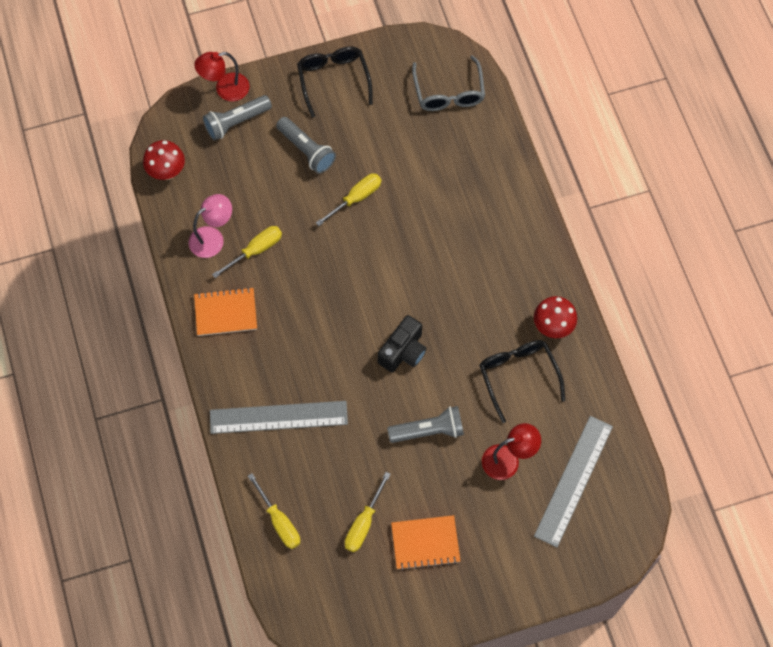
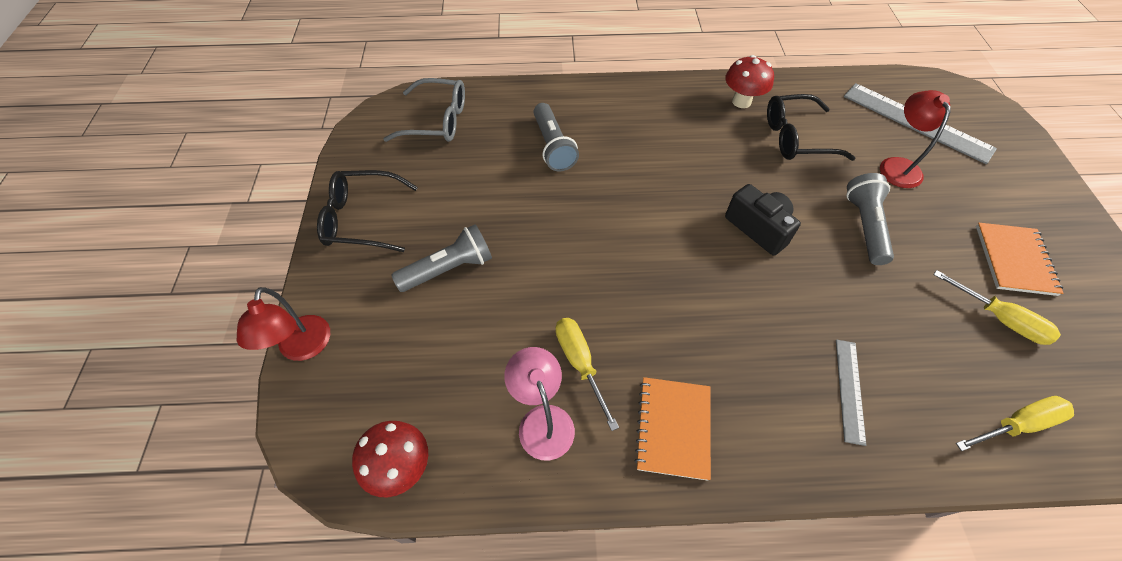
camera: 75 degrees left, 10 degrees down
(236, 122) = (364, 345): grey flashlight -> grey flashlight (553, 146)
(278, 417) = (849, 390): grey ruler -> grey ruler, size x0.55
(356, 198) = (538, 231): yellow screwdriver -> none

